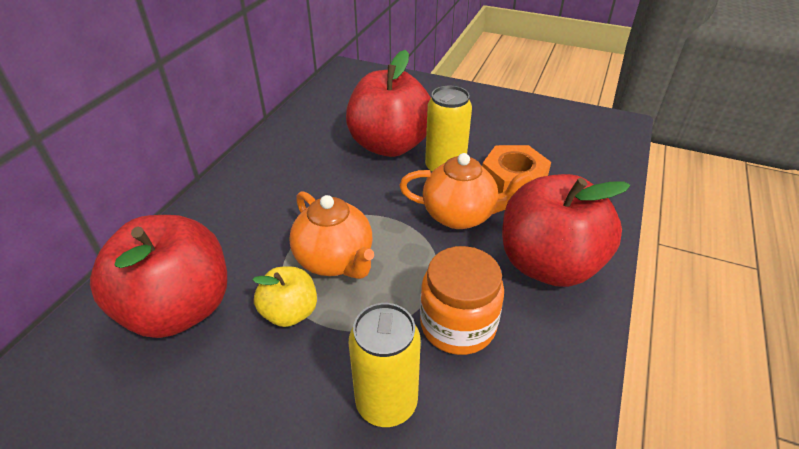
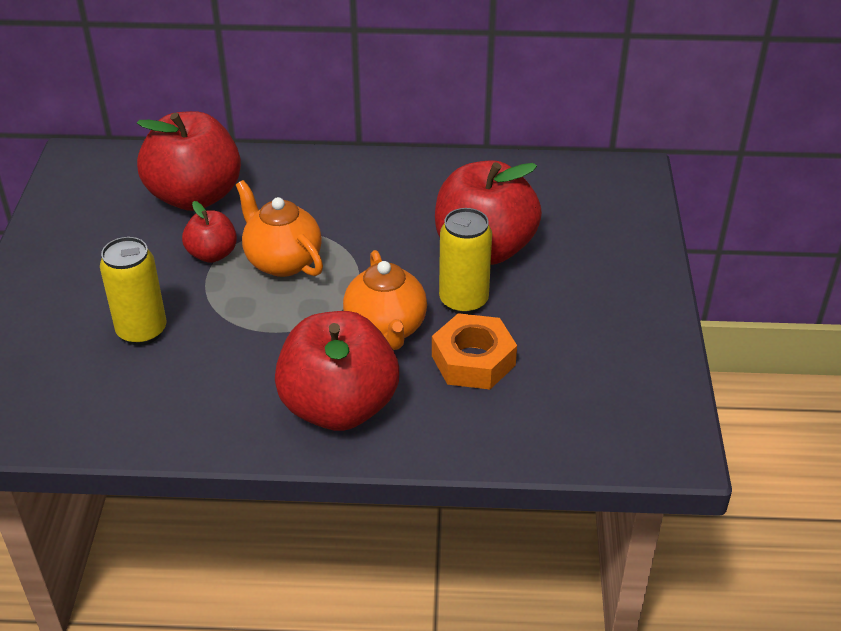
camera: 70 degrees right, 0 degrees up
(290, 312) = (212, 254): yellow apple -> red apple
(335, 260) = (282, 261): orange teapot -> orange teapot turned 105 degrees clockwise
(458, 325) = (234, 355): orange jar -> none

